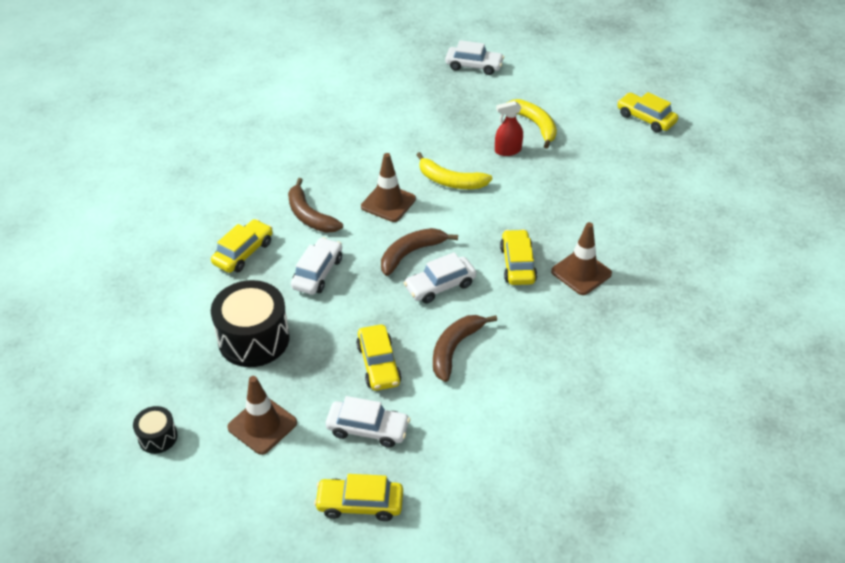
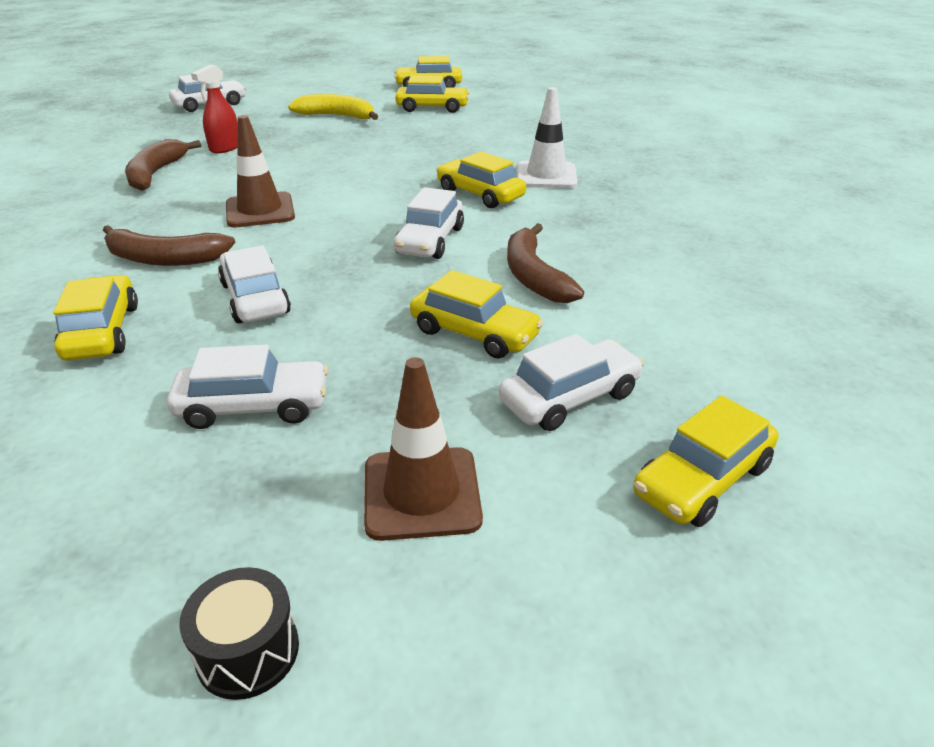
camera: 45 degrees left, 10 degrees down
(254, 339) = (253, 406): black drum -> white car
(411, 253) = (353, 233): brown banana -> brown banana (156, 173)
(450, 181) = (309, 172): yellow banana -> none
(507, 150) = (336, 136): red spray bottle -> red spray bottle (225, 148)
(581, 272) = (546, 176): brown traffic cone -> white traffic cone
(610, 150) = (432, 108): none -> yellow car

